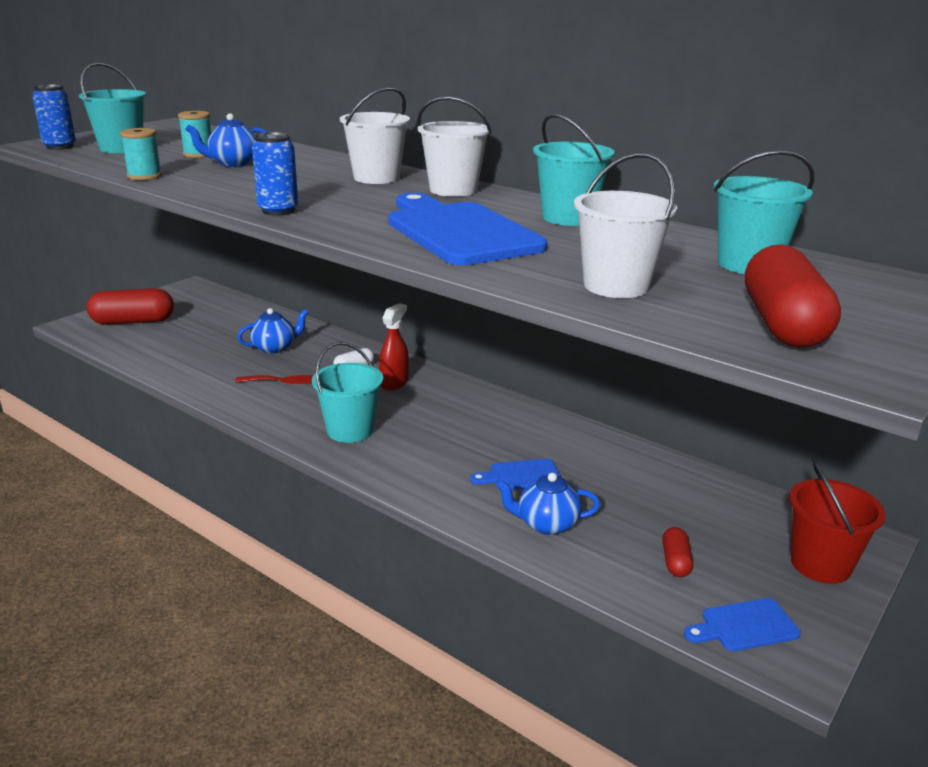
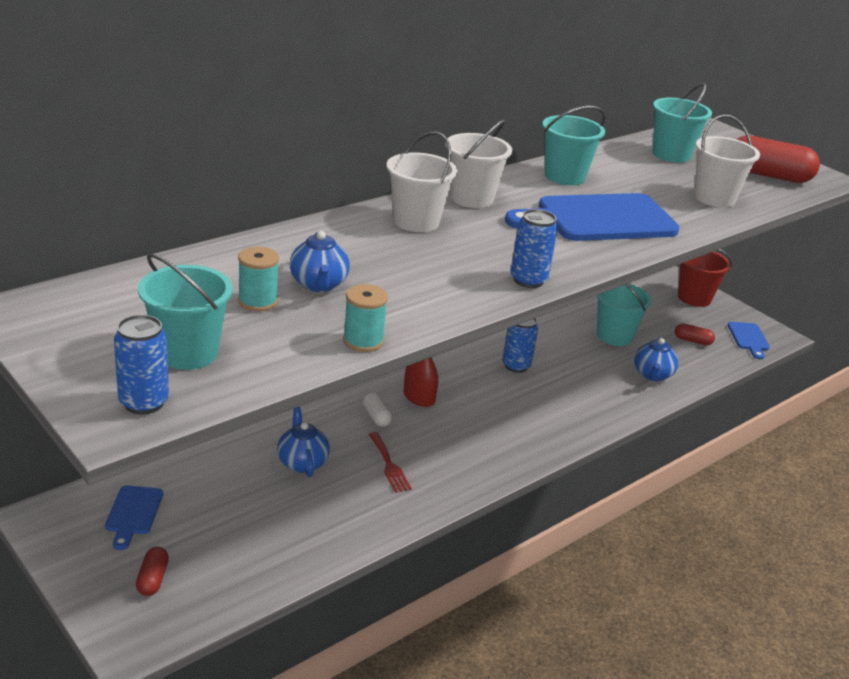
camera: 80 degrees left, 5 degrees up
(133, 321) = (152, 579): red capsule -> red capsule, size x0.49
(283, 380) = (389, 465): red fork -> red fork turned 150 degrees clockwise
(350, 430) = (505, 437): turquoise bucket -> turquoise bucket (614, 336)
(491, 427) = (516, 366): none -> blue can
(521, 476) = (591, 370): blue cutting board -> blue cutting board (133, 513)

